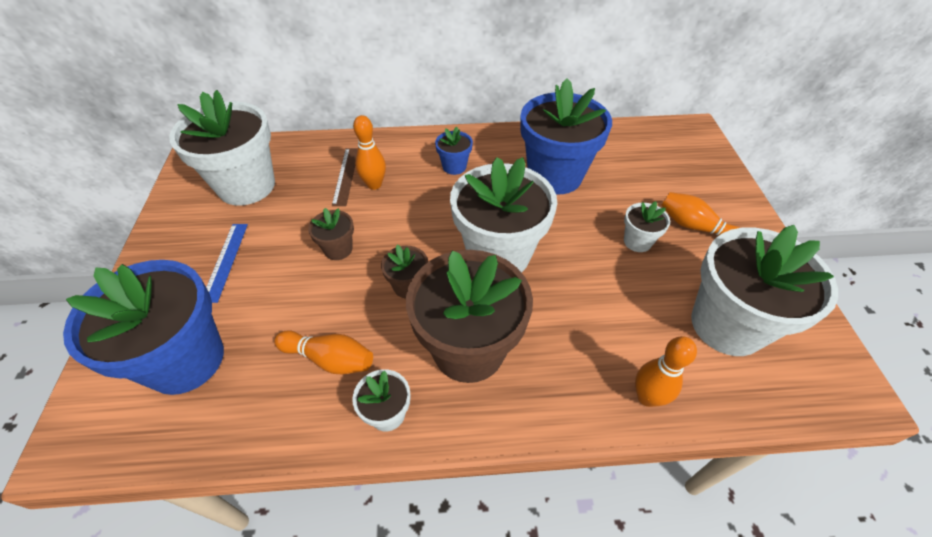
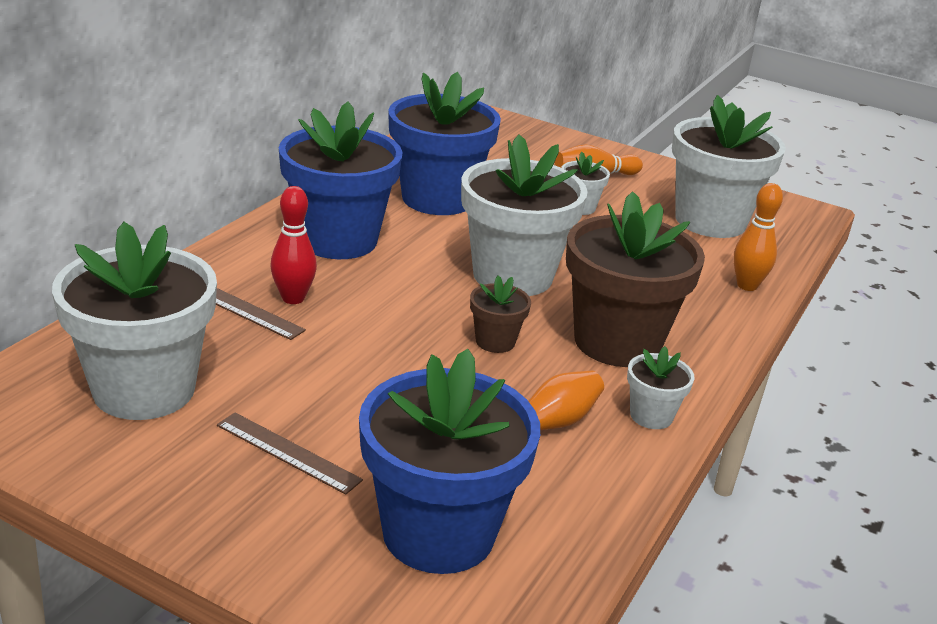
camera: 60 degrees left, 20 degrees down
(226, 261) = (288, 452): blue ruler -> brown ruler
(338, 249) = (379, 363): brown flower pot -> none
(374, 184) = (293, 298): orange bowling pin -> red bowling pin
(454, 166) = (338, 240): blue flower pot -> blue flower pot, size x2.22

